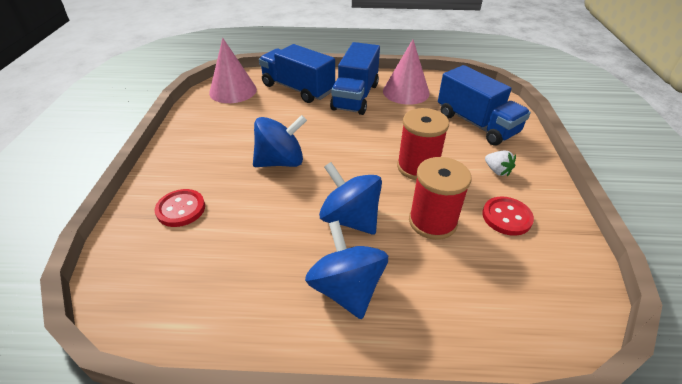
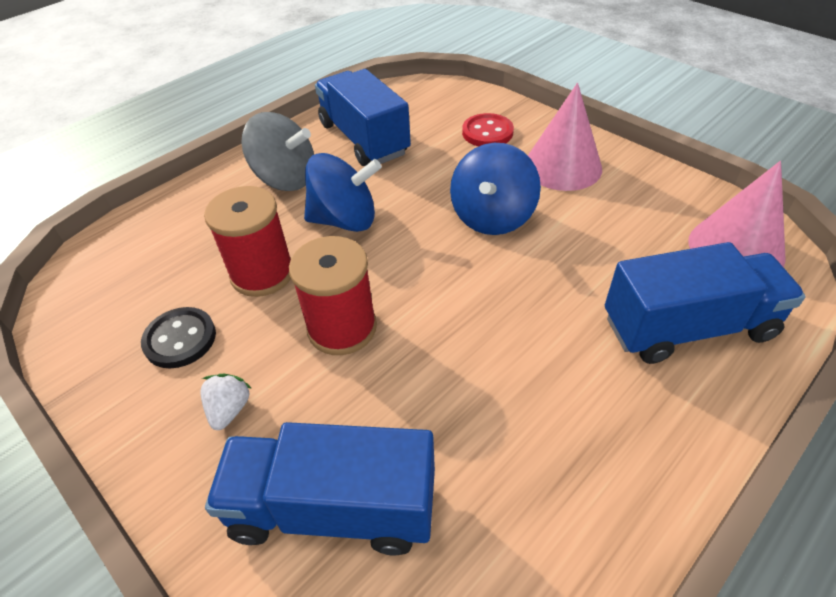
camera: 135 degrees right, 5 degrees up
(346, 288) = (286, 179): blue spinning top -> grey spinning top
(355, 96) = (593, 391): blue truck -> blue truck (364, 139)
(406, 92) = (545, 492): pink cone -> pink cone (562, 166)
(497, 171) = (229, 409): white strawberry -> white strawberry turned 90 degrees clockwise
(506, 217) = (180, 339): red button -> black button

